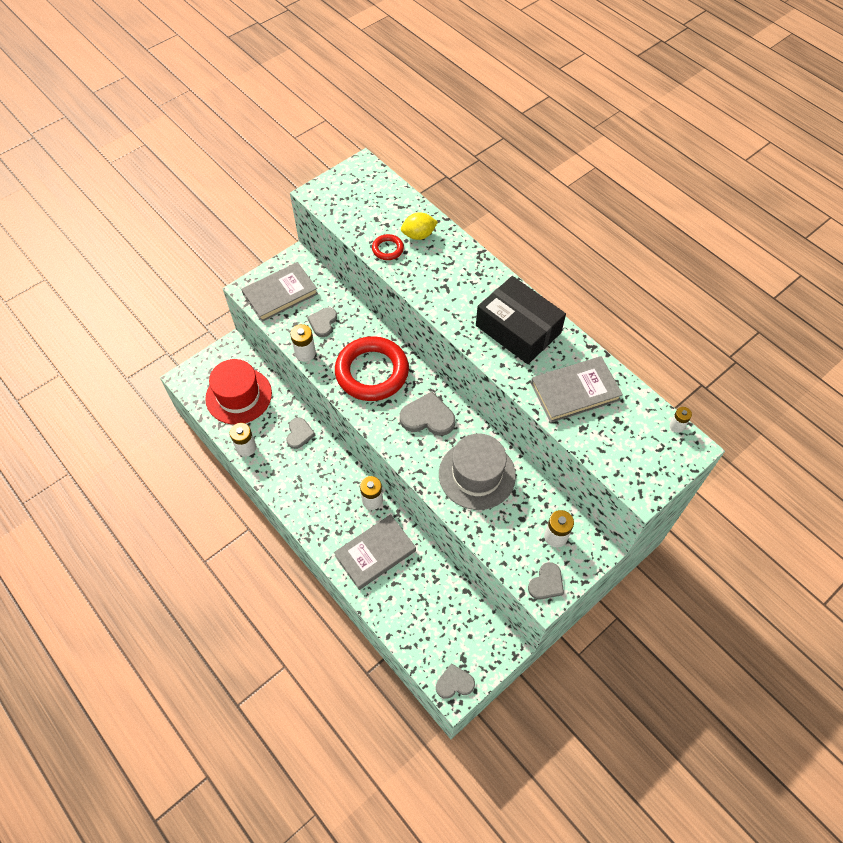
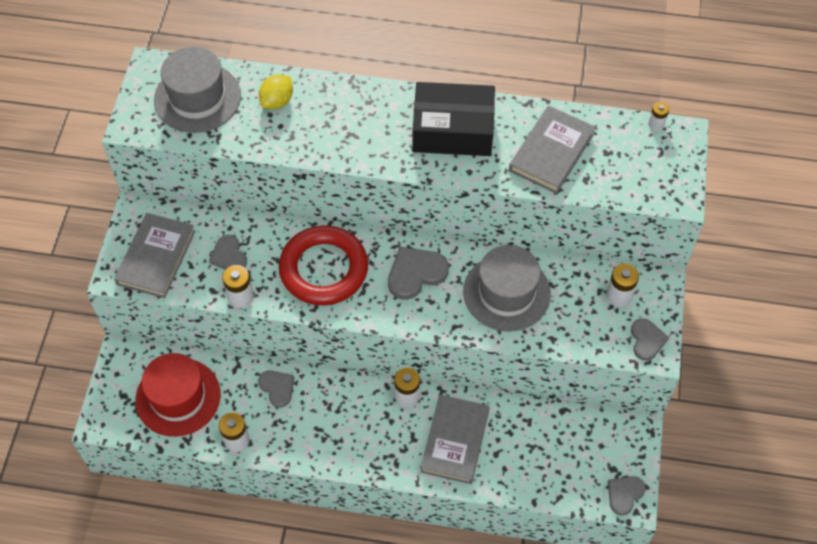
camera: 40 degrees left, 0 degrees up
(371, 201) = (197, 98): none -> grey hat
(387, 249) = (261, 134): red ring -> none

